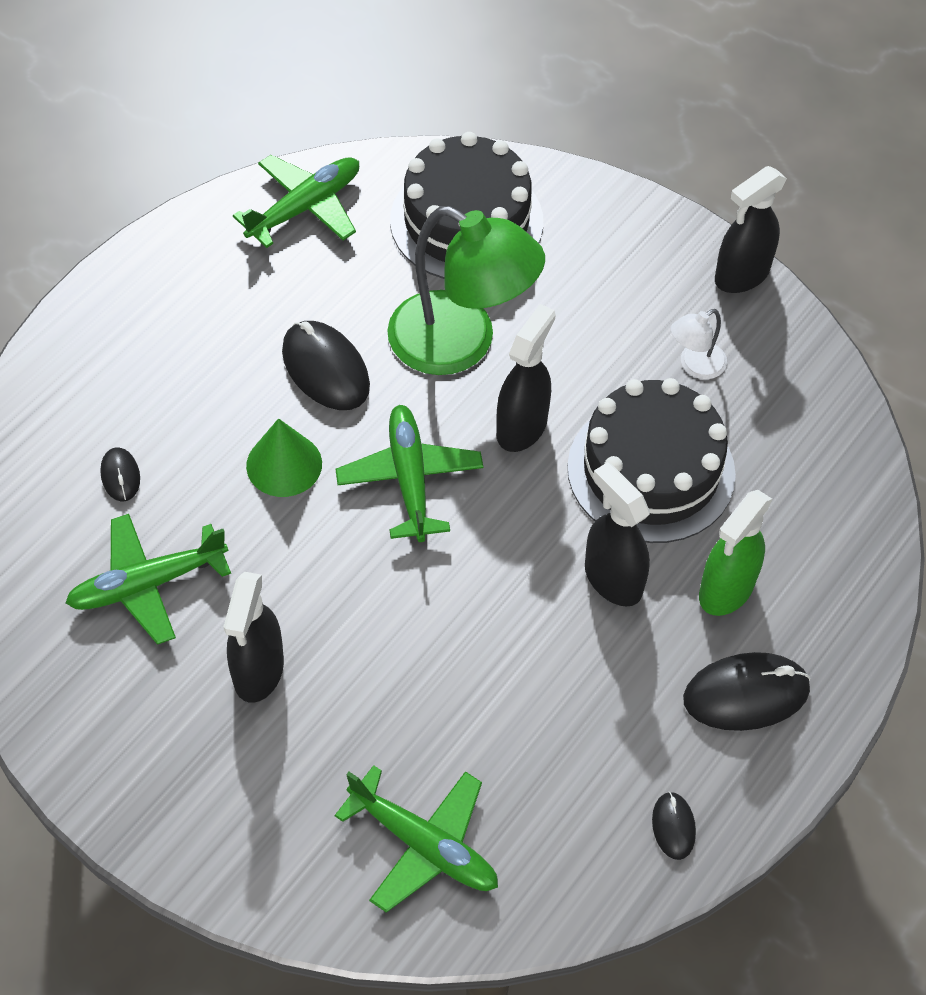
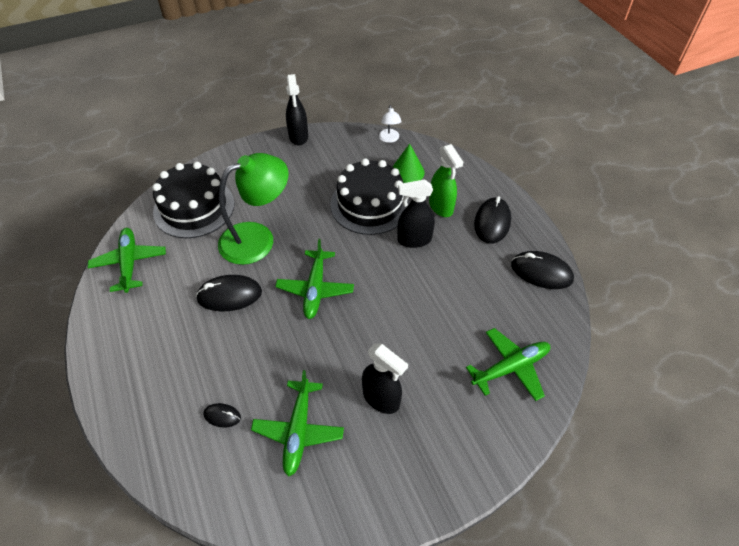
camera: 60 degrees left, 5 degrees down
(284, 464) = (270, 336): green cone -> green cone (407, 172)
(410, 479) = (315, 289): green plane -> green plane turned 105 degrees counterclockwise
(522, 427) = (317, 236): black spray bottle -> none
(673, 826) = (541, 272): black mouse -> black mouse, size x1.92
(695, 365) = (330, 169): white lamp -> white lamp (389, 139)

